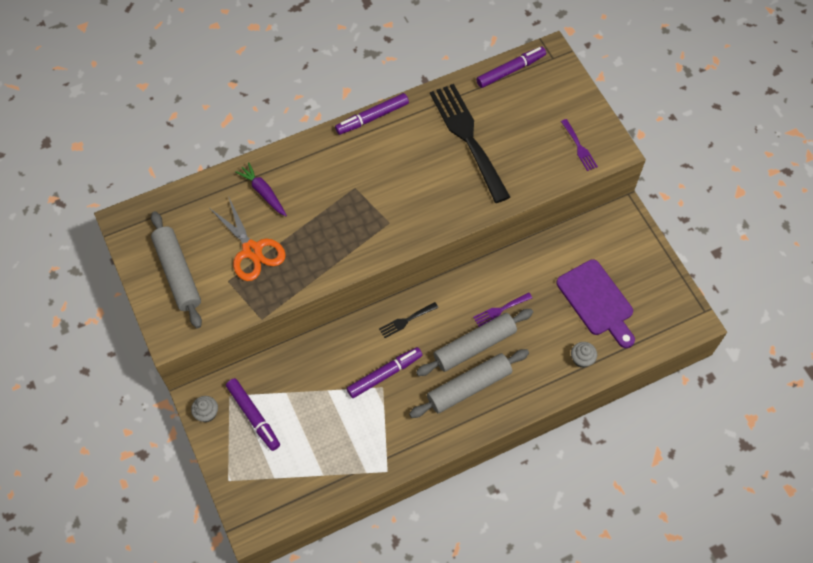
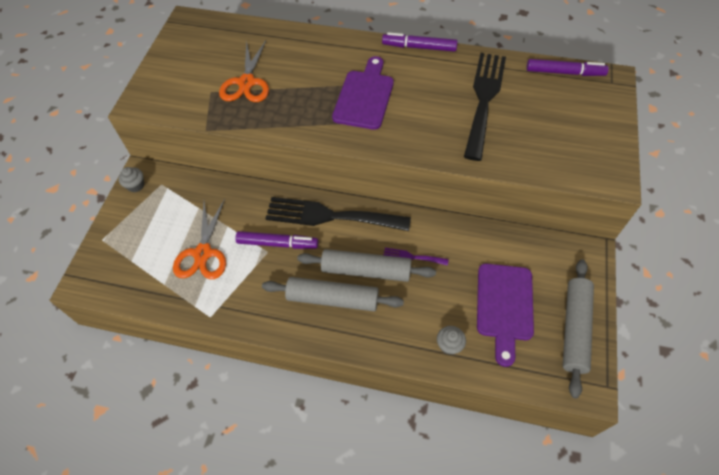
camera: 40 degrees right, 5 degrees down
(178, 273) = (184, 68): grey rolling pin -> grey rolling pin (574, 329)
(253, 416) = (161, 208): purple marker -> none
(263, 192) = (292, 52): purple carrot -> none
(330, 427) = (203, 253): none -> orange scissors
(369, 197) = (364, 97): none -> purple cutting board
(406, 321) = (330, 216): black fork -> black fork, size x2.33
(579, 147) = (580, 159): purple fork -> none

